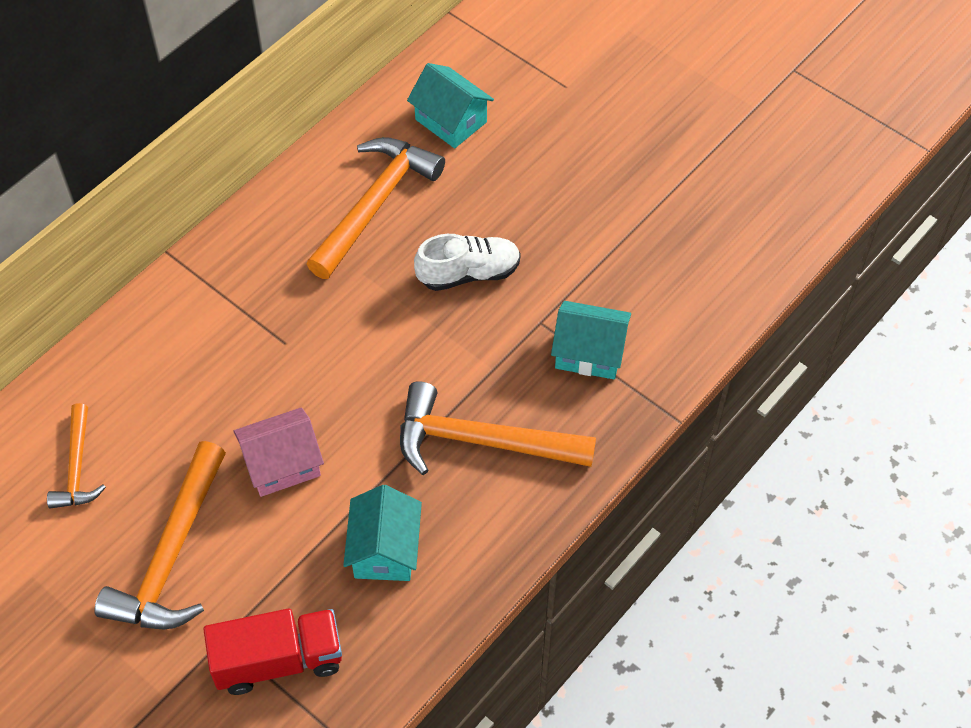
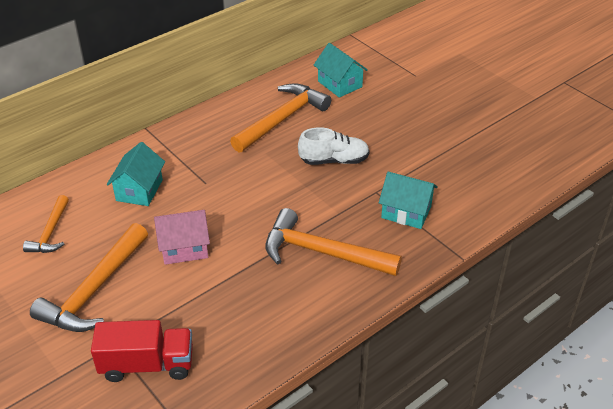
camera: 10 degrees right, 15 degrees down
(385, 550) = (240, 307): turquoise house -> turquoise house (139, 190)

